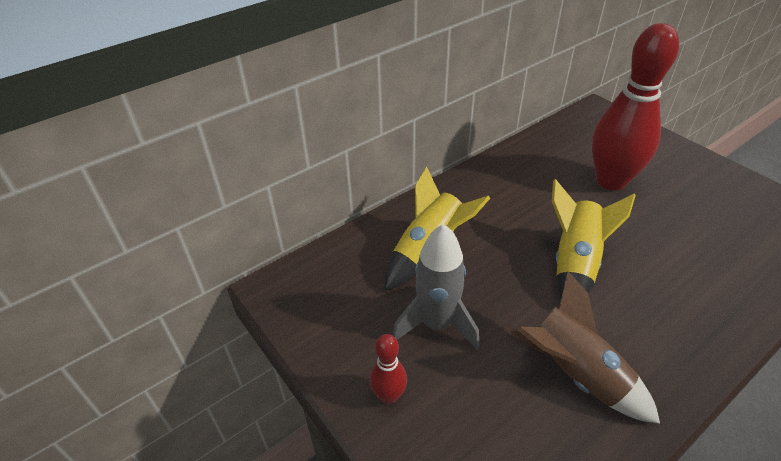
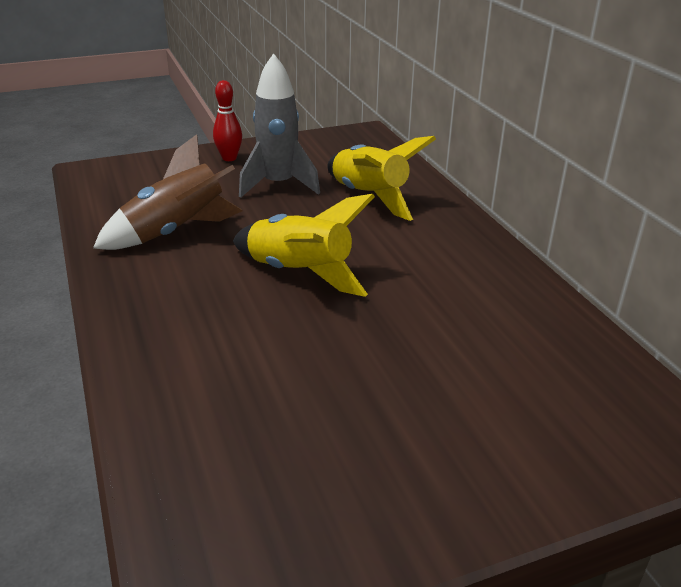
camera: 105 degrees right, 10 degrees down
(611, 181) = (444, 360): red bowling pin -> none

